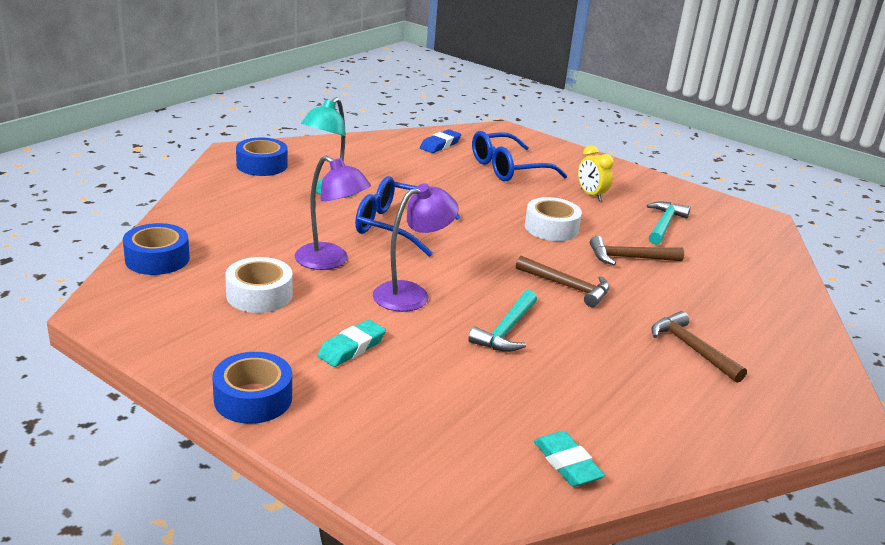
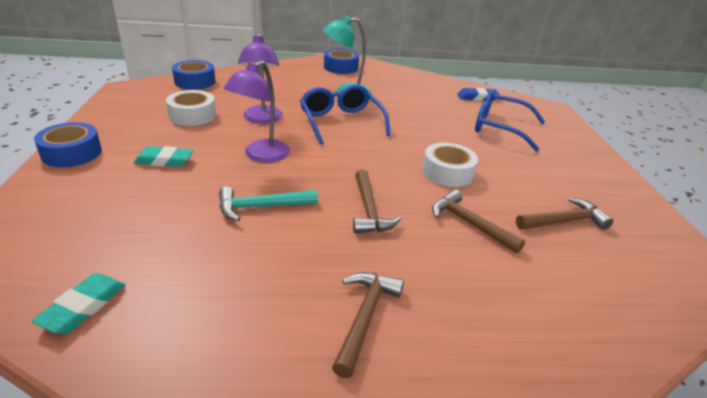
camera: 50 degrees right, 5 degrees up
(411, 294) = (261, 155): purple lamp -> purple lamp turned 105 degrees clockwise
(591, 195) = (536, 170): yellow clock -> none
(664, 224) = (564, 221): turquoise hammer -> brown hammer

